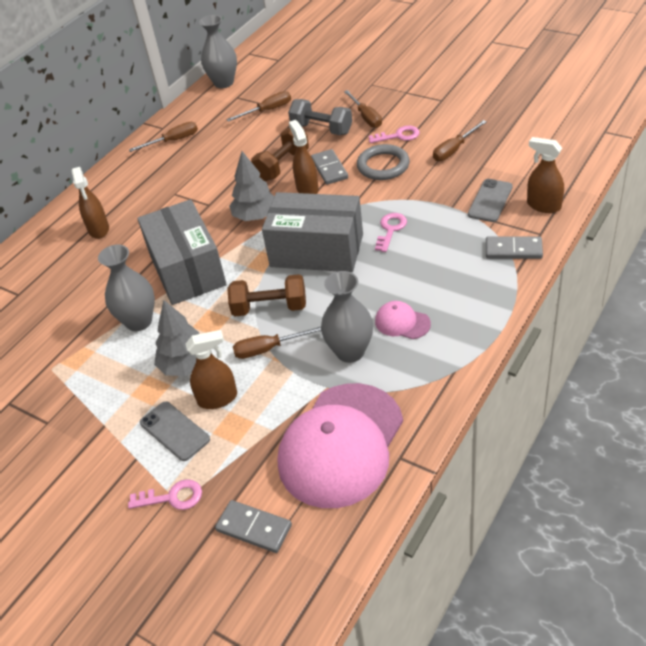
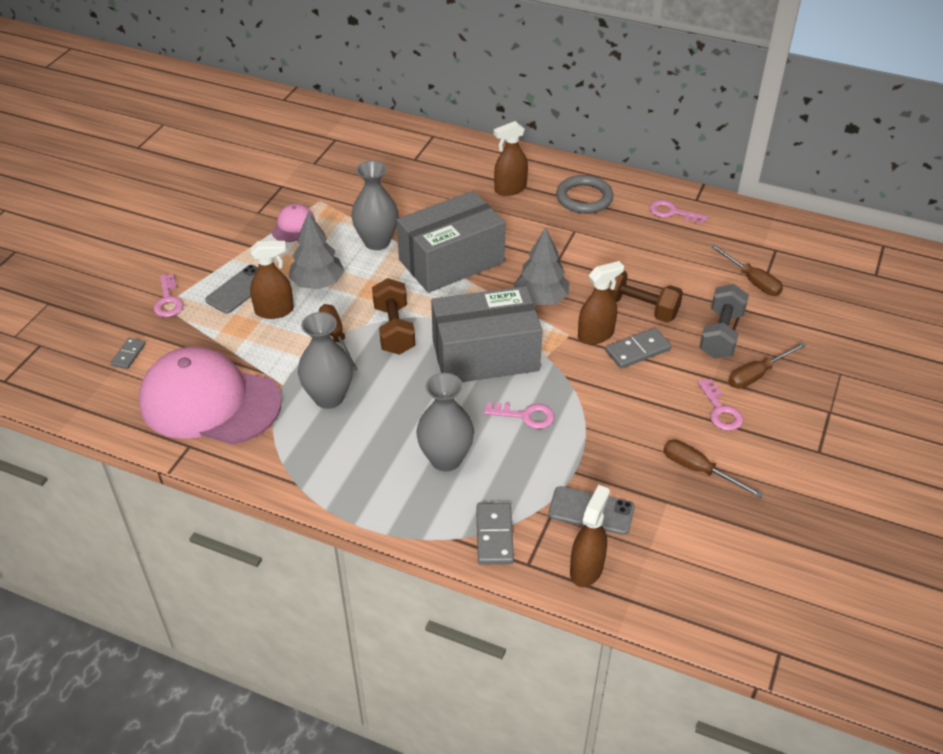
camera: 75 degrees right, 0 degrees up
(173, 141) = (672, 212): brown screwdriver -> pink key
(218, 398) = (274, 311): brown spray bottle -> brown spray bottle turned 75 degrees counterclockwise
(224, 83) = (805, 233): grey vase -> grey vase (446, 459)
(254, 528) = (128, 355): grey domino -> grey domino, size x0.63
(317, 250) = (485, 355): grey box -> grey box turned 75 degrees clockwise
(383, 165) = (651, 400): grey ring -> grey ring (584, 198)
(402, 322) = (370, 436): pink cap -> pink cap (293, 226)

